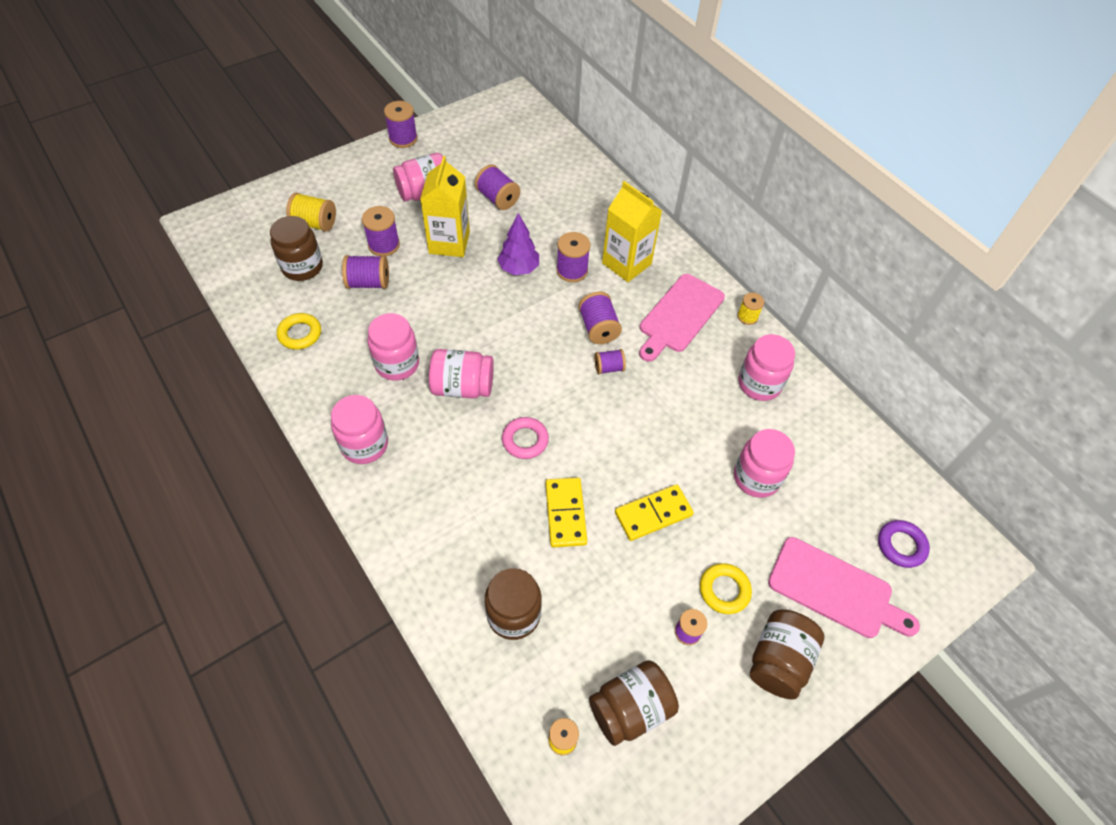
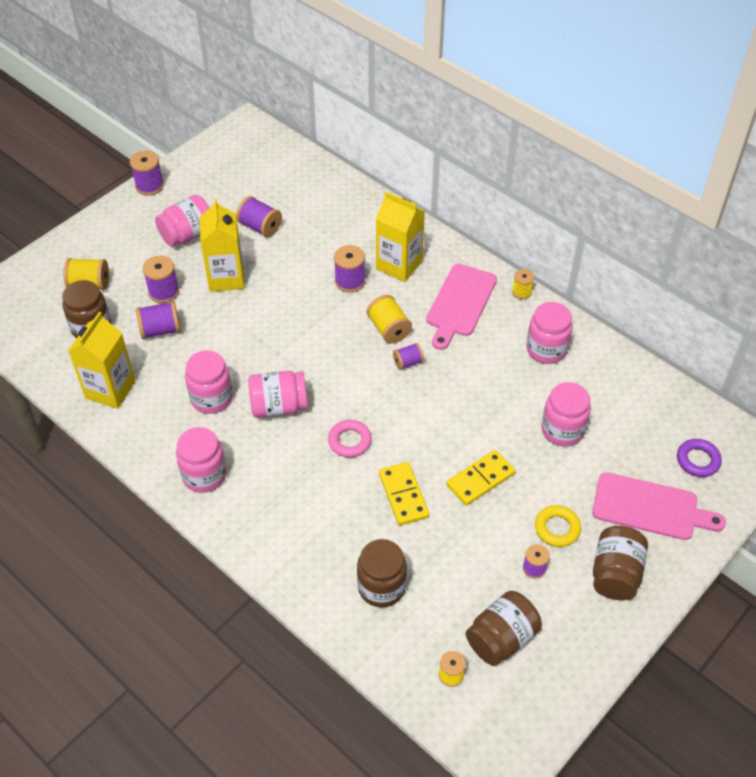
camera: 10 degrees left, 5 degrees down
(300, 334) = (110, 390): yellow ring -> yellow carton
(519, 269) = (299, 289): purple tree -> none
(598, 328) = (389, 329): purple spool -> yellow spool

